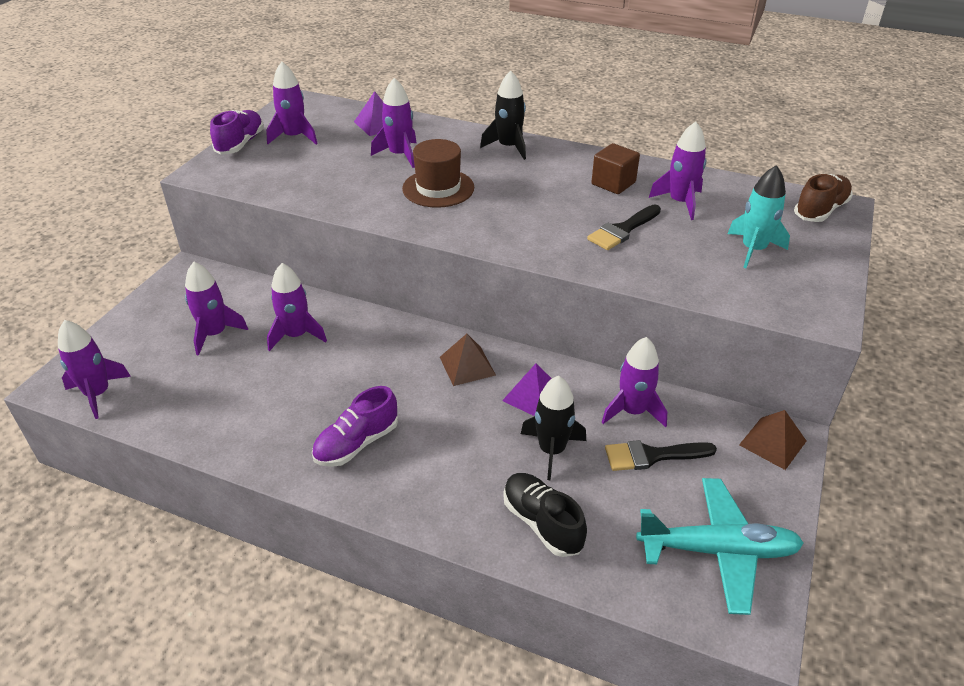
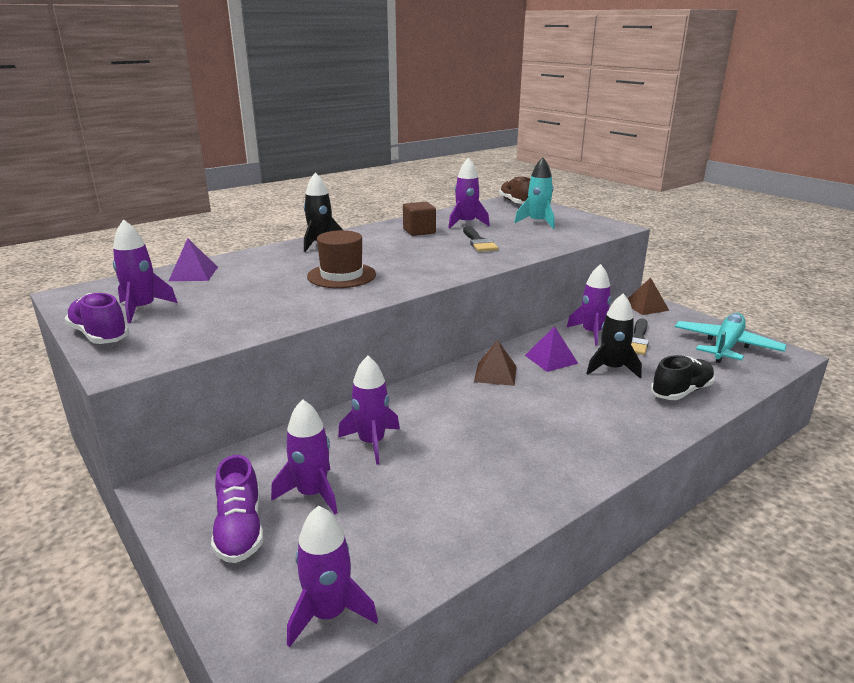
camera: 60 degrees left, 15 degrees down
(357, 443) = (551, 445): purple shoe -> purple shoe (240, 530)
(400, 155) = (264, 277): purple rocket -> none
(542, 523) = (681, 391): black shoe -> black shoe turned 150 degrees clockwise

